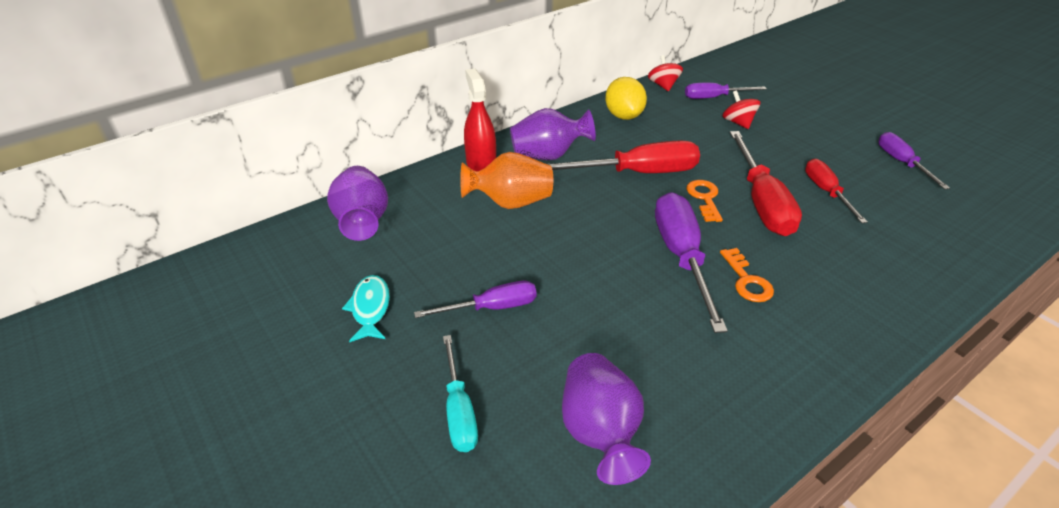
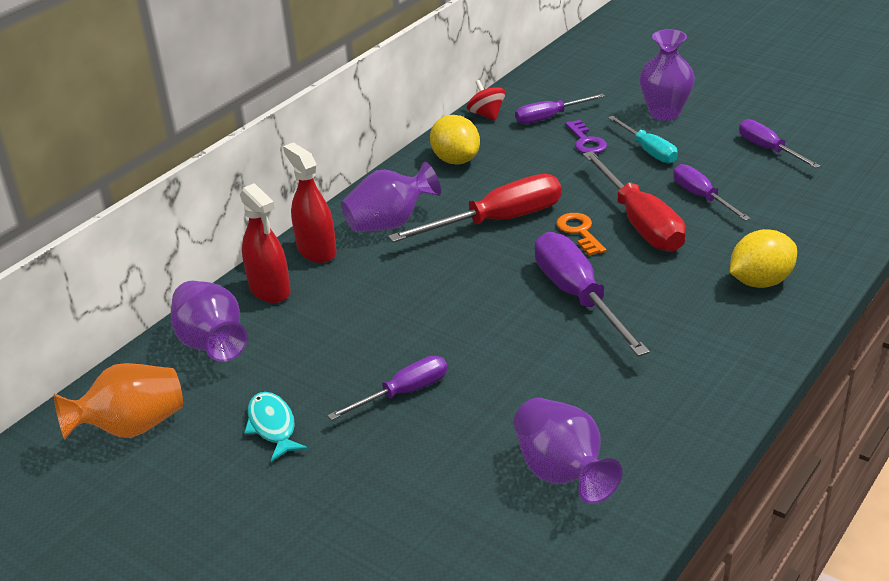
camera: 15 degrees left, 5 degrees down
(429, 188) = (270, 290): none -> red spray bottle
(459, 411) = (417, 492): turquoise screwdriver -> turquoise screwdriver (648, 151)
(510, 203) = (371, 284): orange vase -> orange vase (132, 428)
(738, 123) = (586, 141): red spinning top -> purple key
(747, 280) = (651, 303): orange key -> none
(814, 113) = (664, 113): none -> purple vase
(826, 192) = (701, 197): red screwdriver -> purple screwdriver
(860, 285) = (760, 282): none -> yellow lemon

